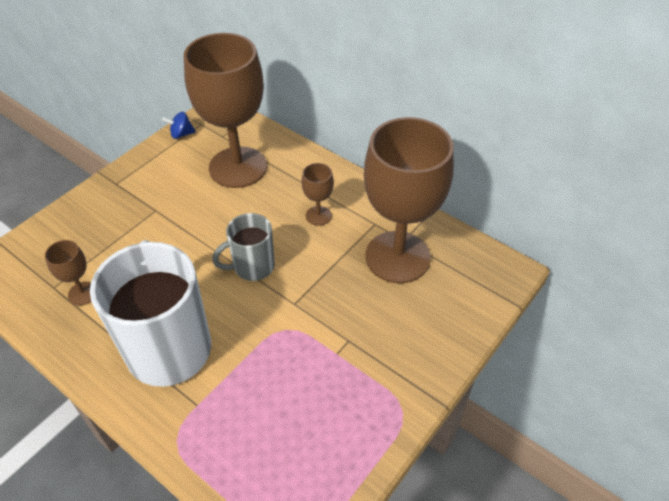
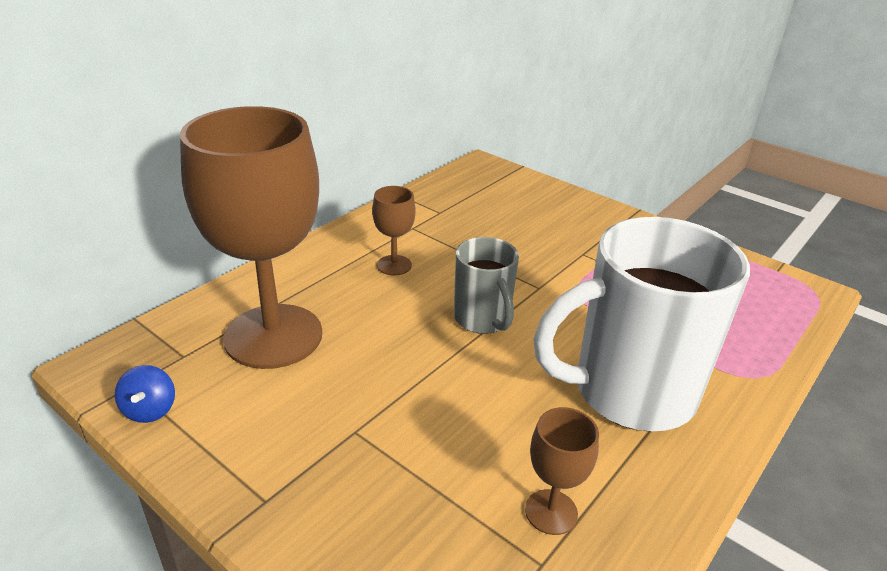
camera: 90 degrees left, 15 degrees down
(397, 257) = (465, 217): brown goblet -> none

